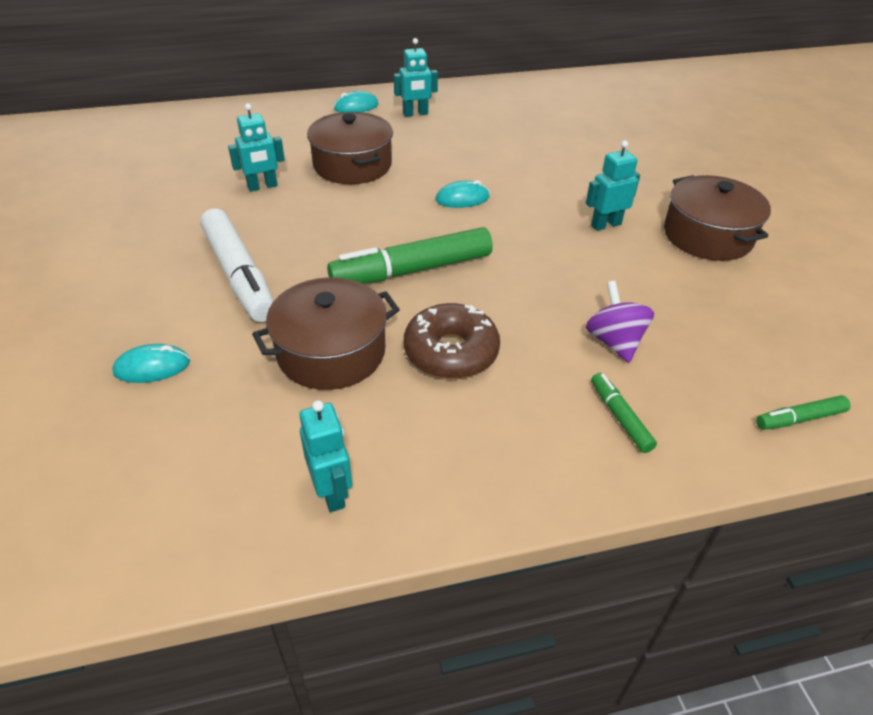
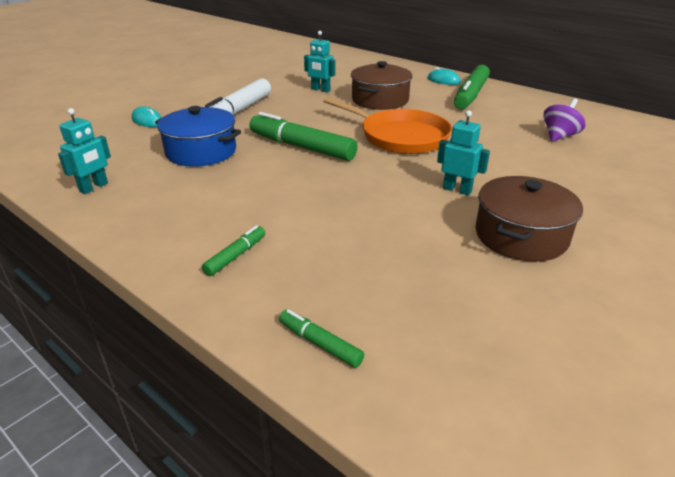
camera: 55 degrees right, 10 degrees down
(331, 352) = (201, 152): brown pot -> blue pot
(415, 114) = (471, 95): turquoise robot -> green marker
(451, 352) = (238, 181): brown donut -> none
(462, 199) = (400, 136): turquoise mouse -> orange pan
(614, 342) = (316, 231): purple spinning top -> purple spinning top (559, 136)

